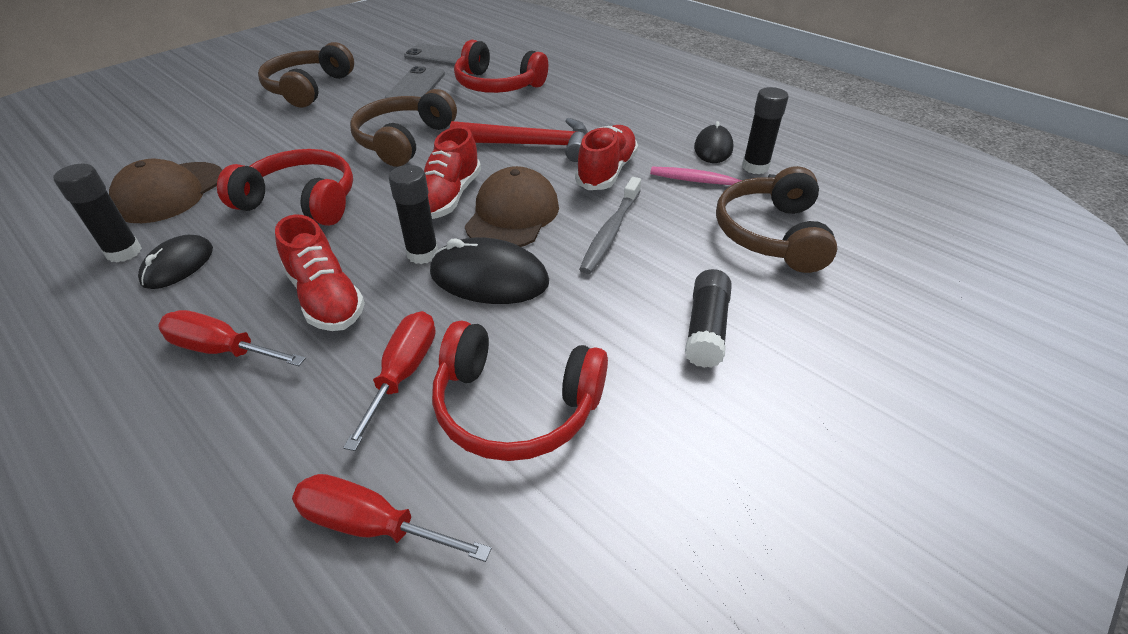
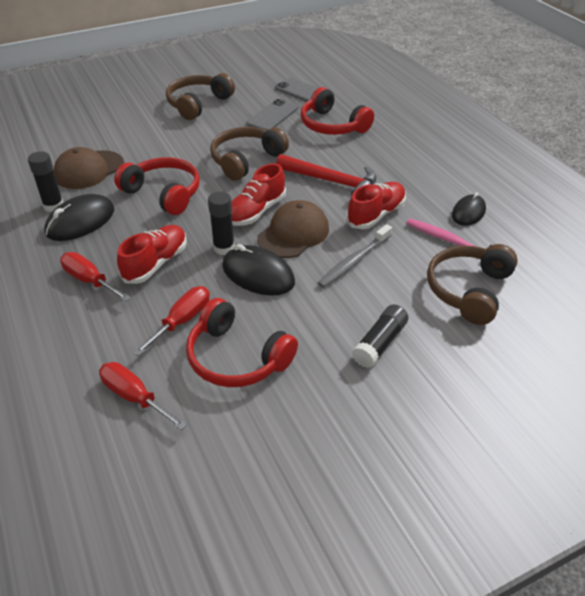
camera: 20 degrees right, 0 degrees up
(178, 265) = (80, 221): black mouse -> black mouse, size x1.53
(326, 298) = (156, 263): red shoe -> red shoe turned 135 degrees counterclockwise
(755, 167) = (491, 235): black glue stick -> none

